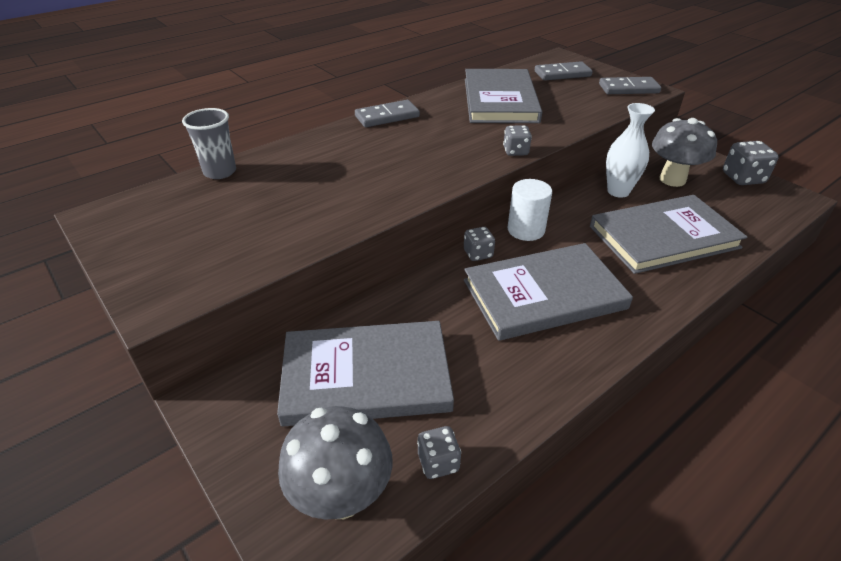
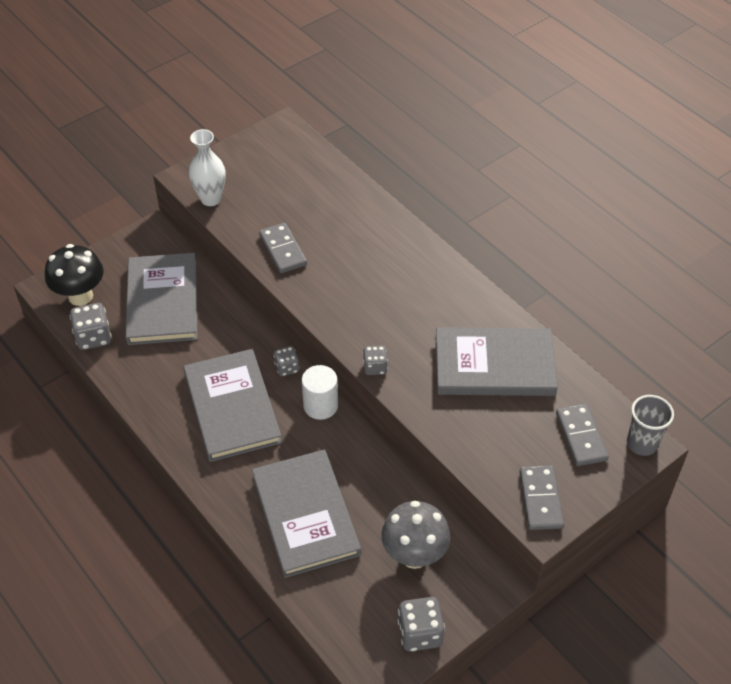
camera: 90 degrees right, 10 degrees up
(220, 172) = (340, 175): grey cup -> grey cup (642, 443)
(342, 497) = (80, 296): grey mushroom -> black mushroom
(387, 116) = (446, 271): grey domino -> grey domino (283, 250)
(438, 462) = (93, 337): grey dice -> grey dice, size x1.60
(618, 191) = (388, 495): white vase -> white vase (210, 199)

